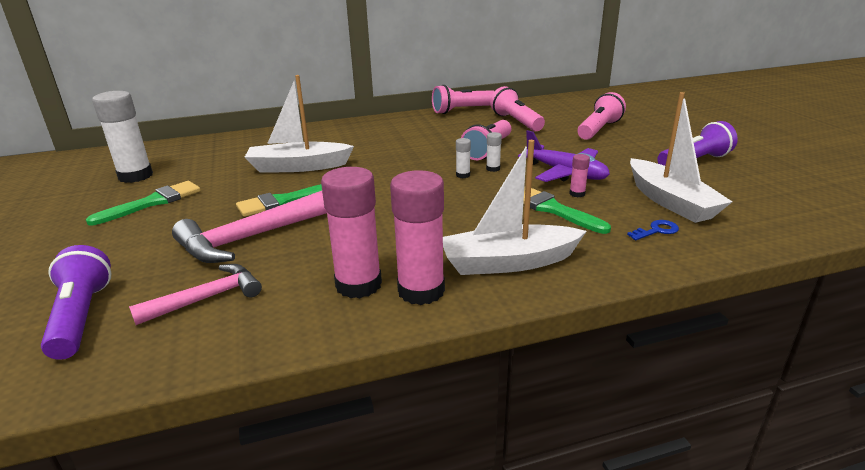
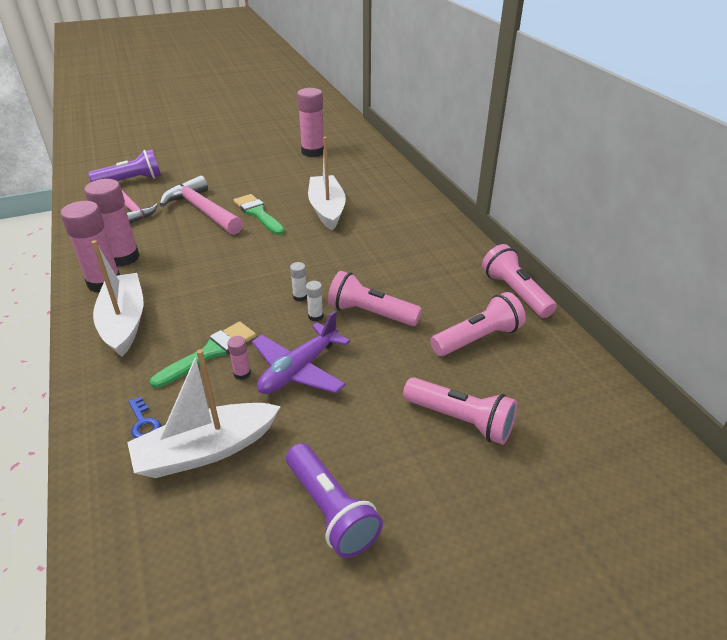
camera: 85 degrees right, 10 degrees up
(135, 176) = (313, 152): white glue stick -> pink glue stick
(153, 202) = (266, 167): green brush -> none

